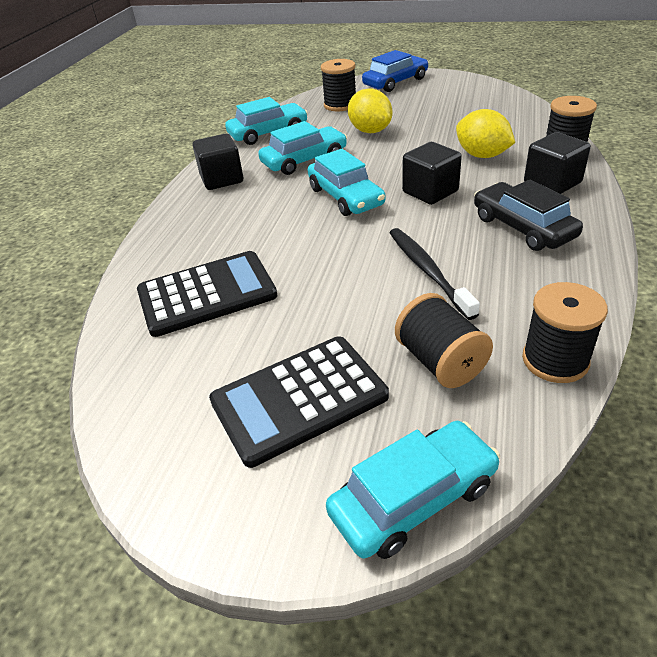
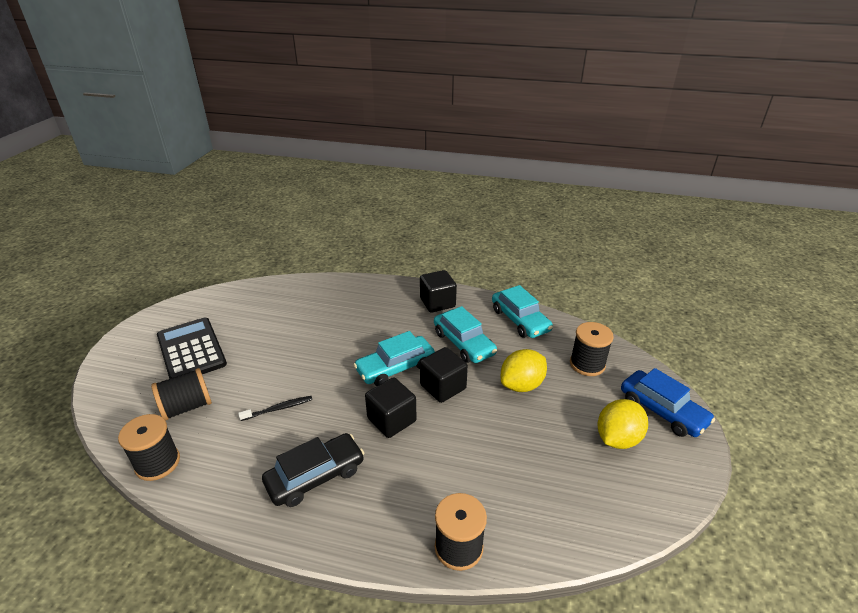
camera: 85 degrees right, 5 degrees down
(207, 294) = (296, 310): black calculator -> none
(413, 498) = (106, 389): turquoise car -> none
(427, 271) = (279, 408): black toothbrush -> black toothbrush, size x0.62
(482, 155) = (457, 467): yellow lemon -> yellow lemon (617, 438)
(552, 183) = (388, 517): black cube -> black cube (443, 387)

